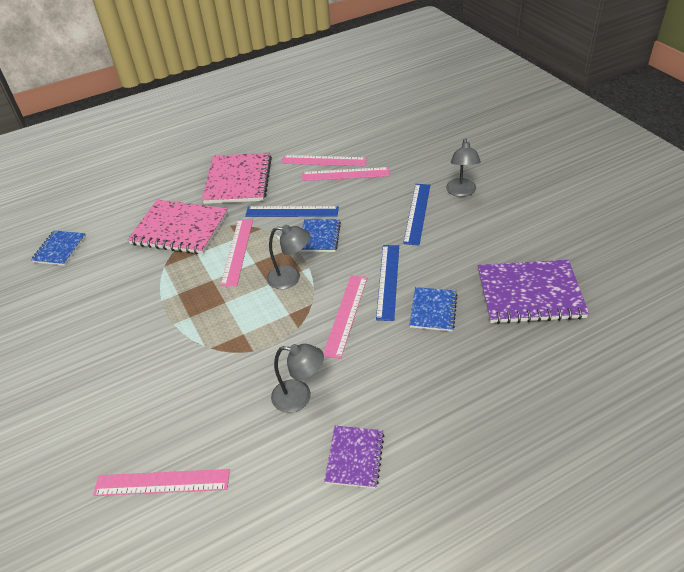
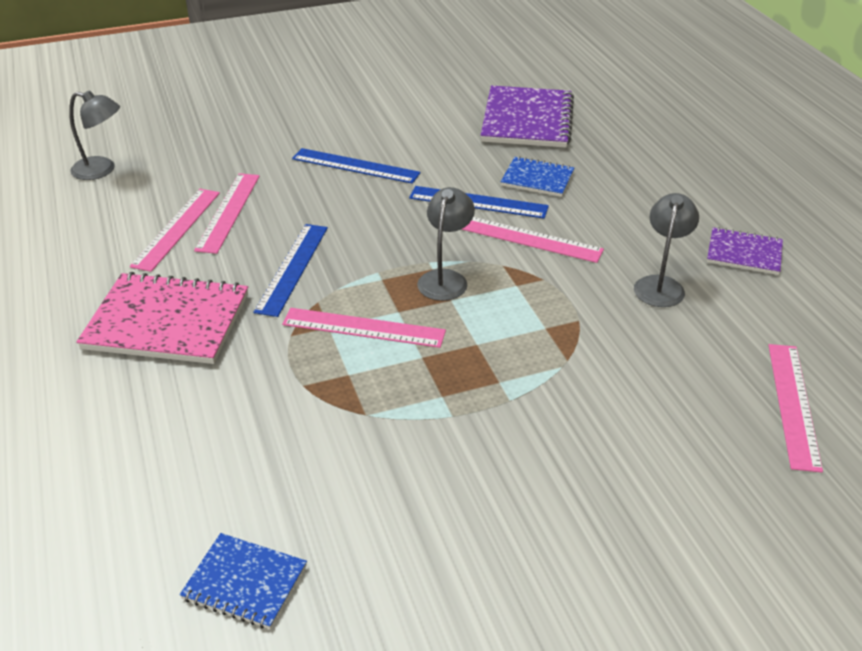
camera: 85 degrees left, 5 degrees down
(180, 229) = (271, 396): pink notebook -> none
(319, 237) = (366, 247): blue notebook -> none
(461, 192) = (330, 130): grey lamp -> grey lamp (102, 170)

